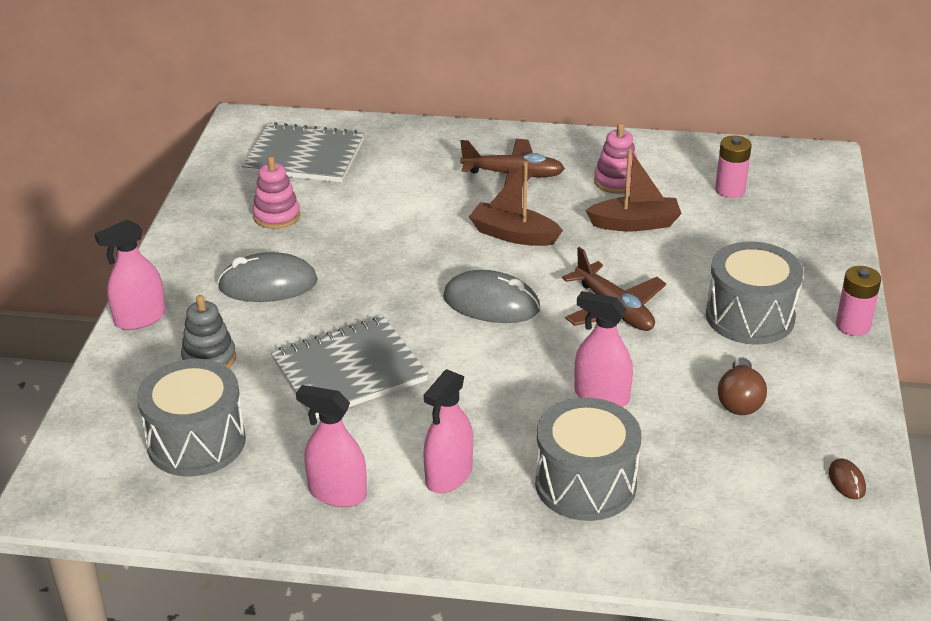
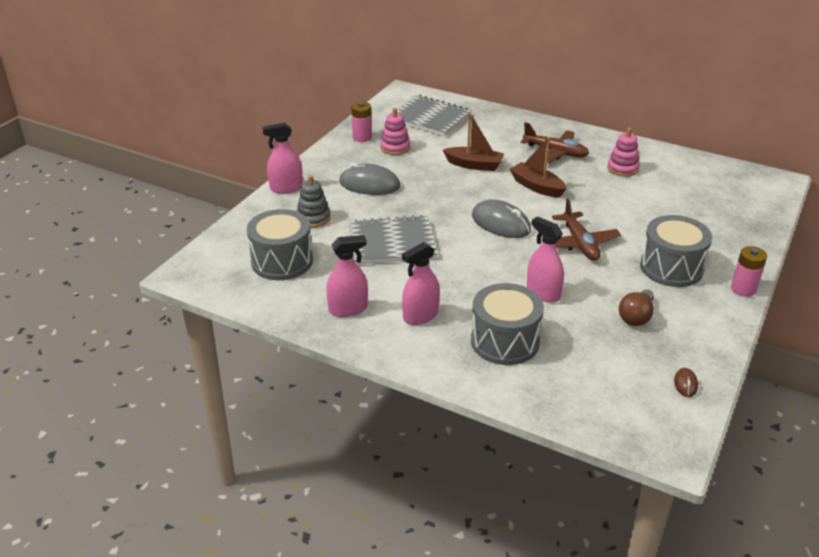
camera: 20 degrees right, 0 degrees up
(337, 493) = (348, 309): pink spray bottle -> pink spray bottle turned 120 degrees clockwise
(635, 224) = (621, 196): brown boat -> brown boat (474, 165)
(730, 190) = (699, 188): pink battery -> pink battery (362, 137)

